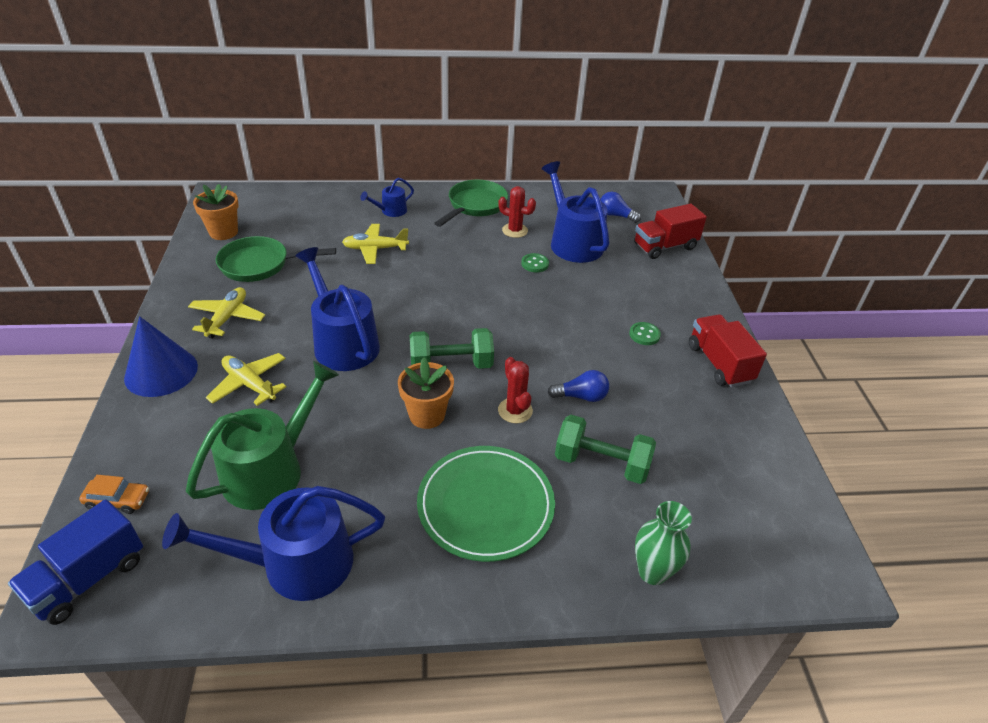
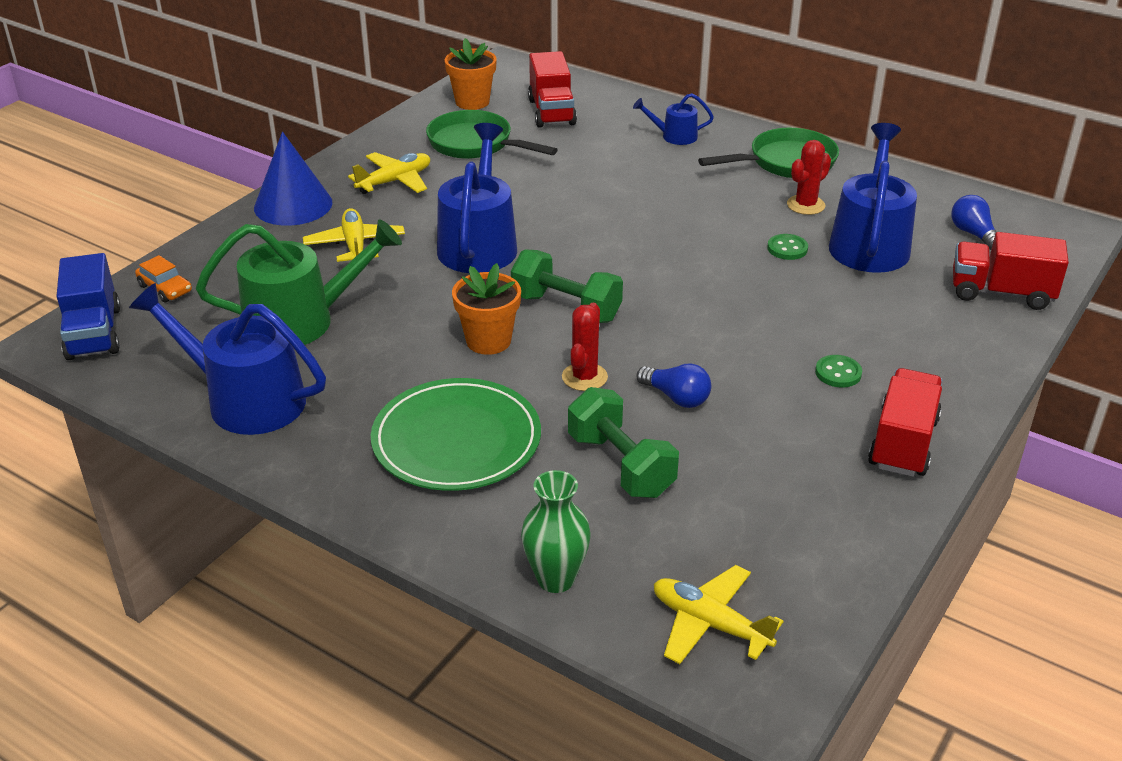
camera: 40 degrees right, 5 degrees down
(89, 578) = (94, 333): blue truck -> blue truck turned 90 degrees counterclockwise
(291, 221) = (552, 112): none -> red truck
(375, 249) = (612, 169): yellow plane -> yellow plane (710, 624)
(515, 230) = (805, 205): red cactus -> red cactus turned 75 degrees clockwise

